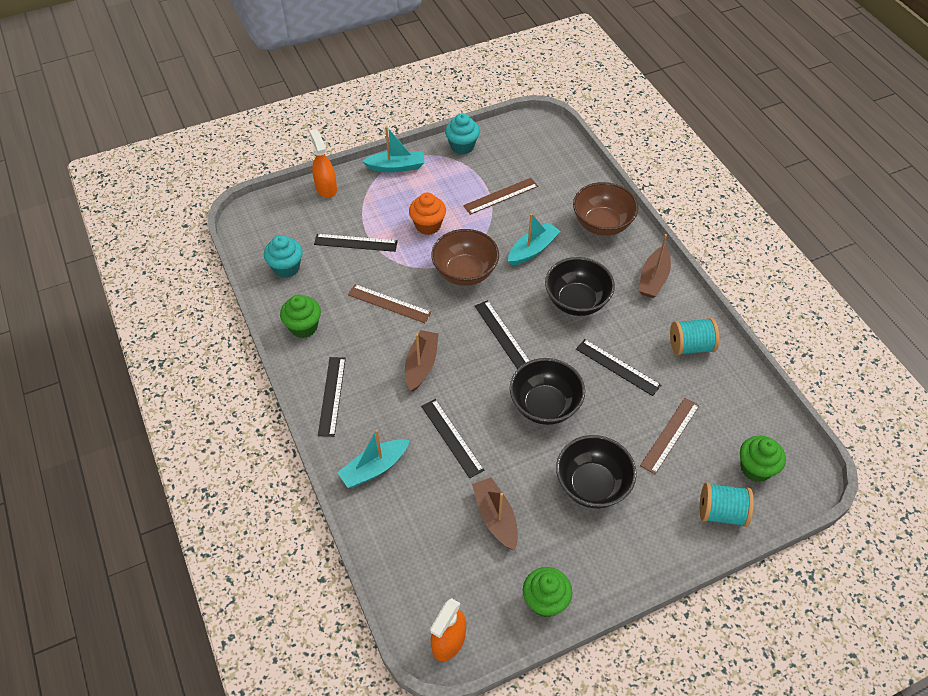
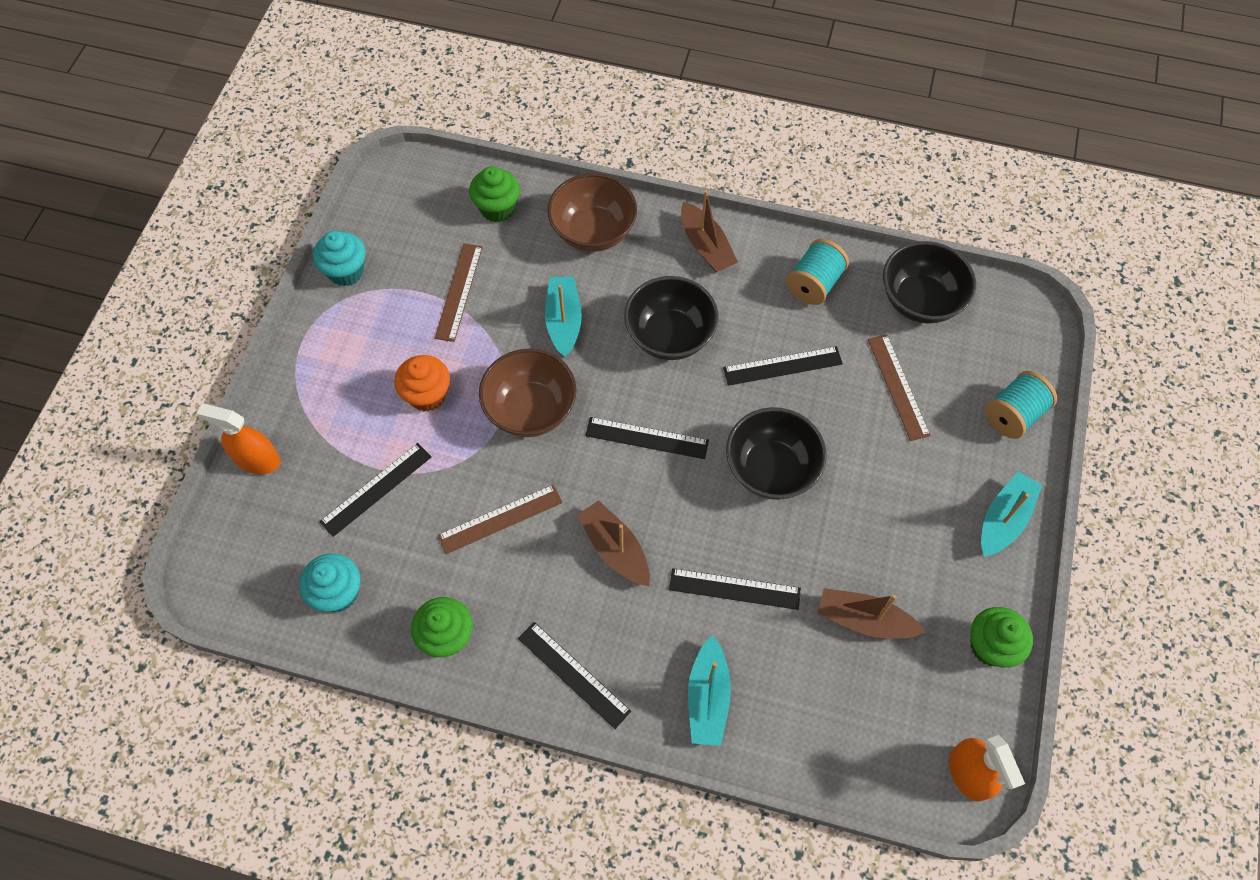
camera: 50 degrees left, 10 degrees up
(396, 167) = (304, 360): turquoise boat -> turquoise boat (1004, 519)
(592, 485) = (898, 500): black bowl -> black bowl (920, 300)
(755, 468) = (990, 347): green cupcake -> green cupcake (497, 208)

